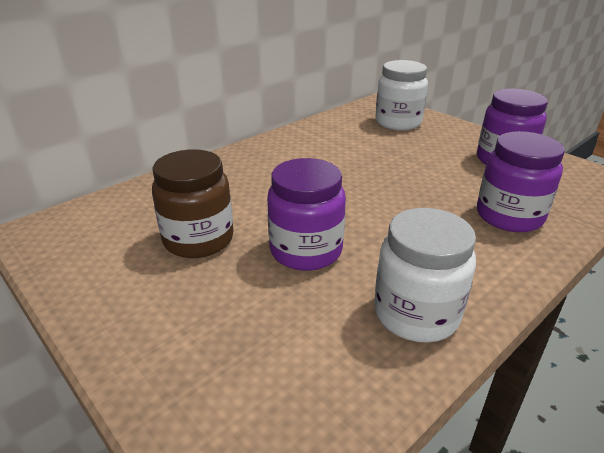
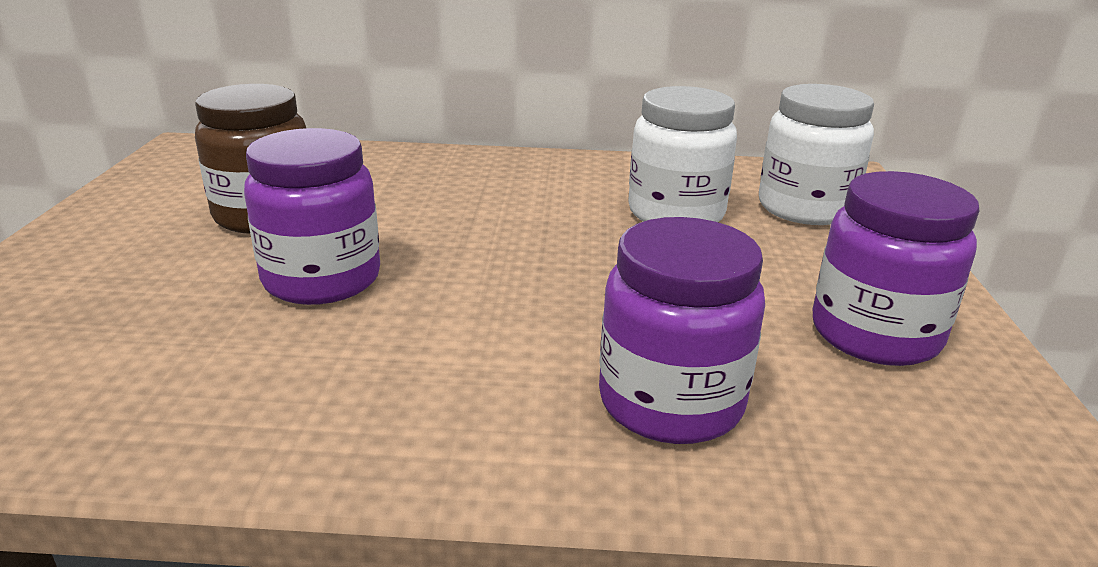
camera: 45 degrees right, 5 degrees down
(416, 314) = (259, 409): white jar -> white jar (676, 213)

